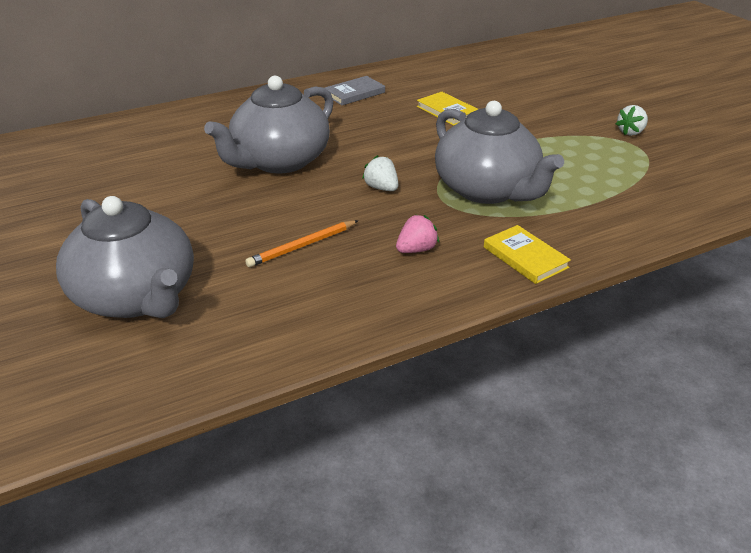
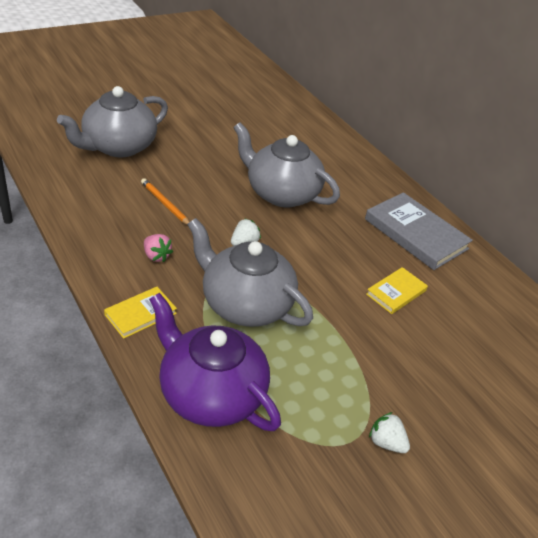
camera: 80 degrees right, 5 degrees up
(354, 93) = (415, 234): grey book -> grey book, size x1.85
(487, 190) = (245, 304): grey teapot -> grey teapot turned 75 degrees clockwise
(621, 211) = (211, 393): none -> purple teapot

